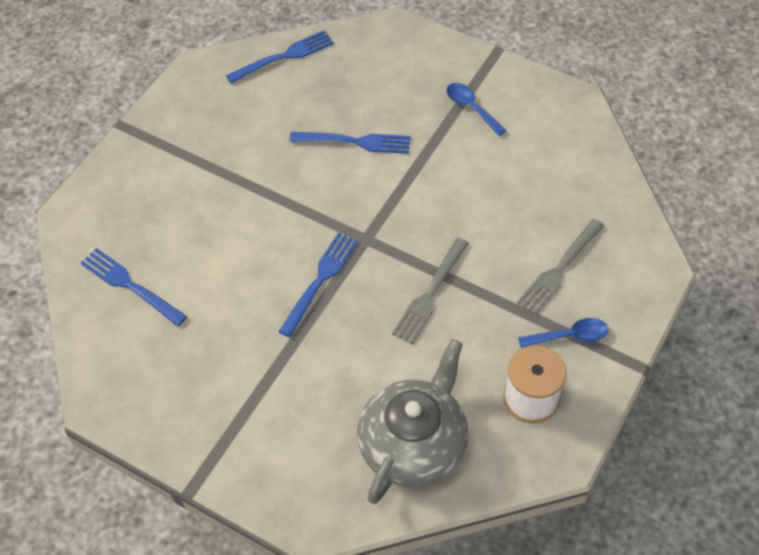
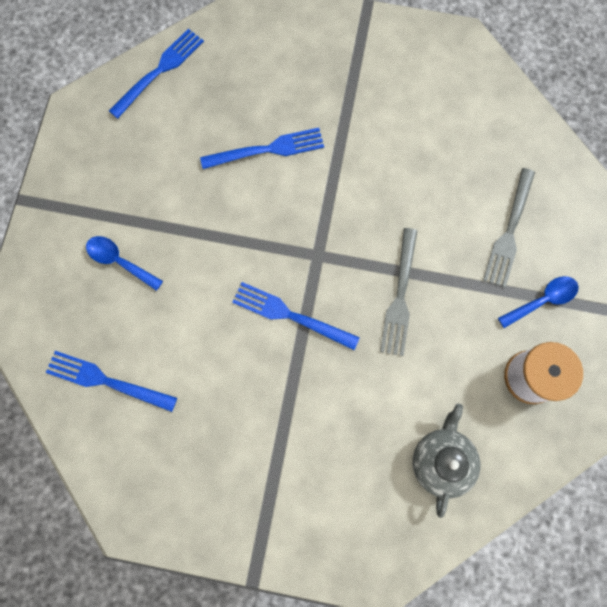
camera: 20 degrees left, 20 degrees up
(320, 281) = (291, 315): blue fork -> blue fork turned 75 degrees counterclockwise
(413, 444) = (441, 460): grey teapot -> grey teapot, size x0.62
(471, 108) = (365, 78): blue spoon -> blue spoon (119, 261)

